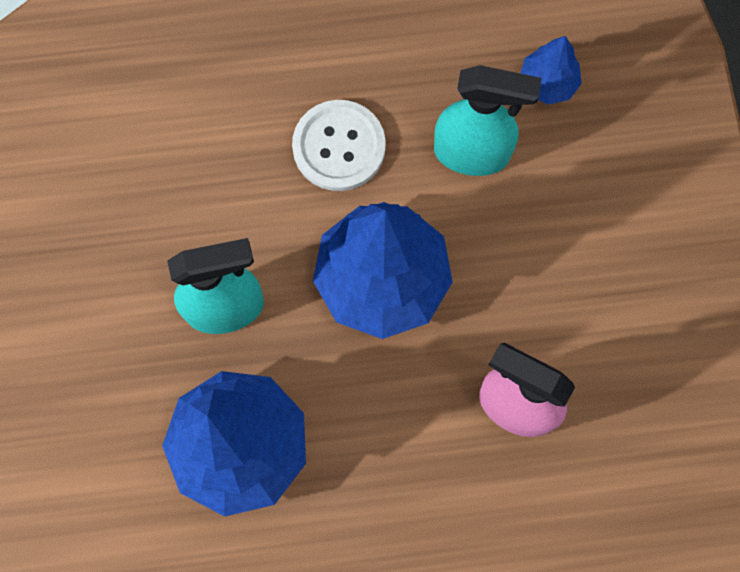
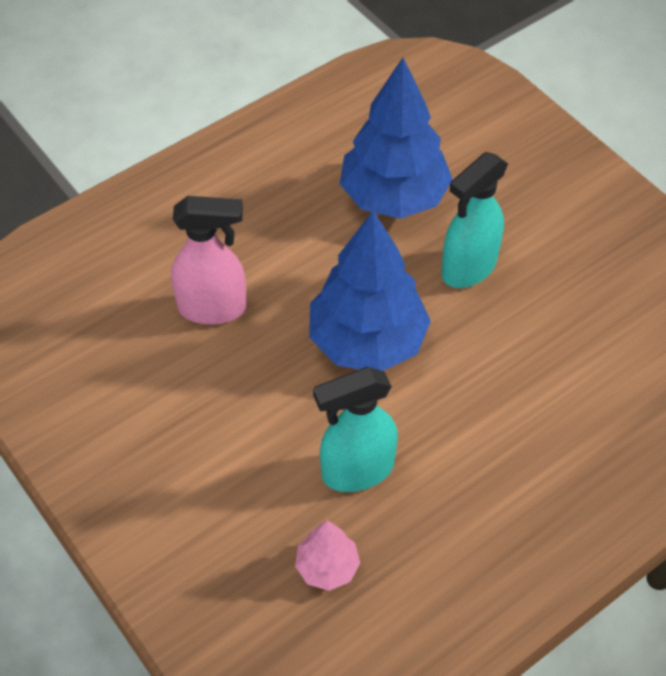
camera: 150 degrees right, 20 degrees down
(339, 147) = (470, 419): white button -> none
(547, 83) = (327, 567): blue tree -> pink tree

